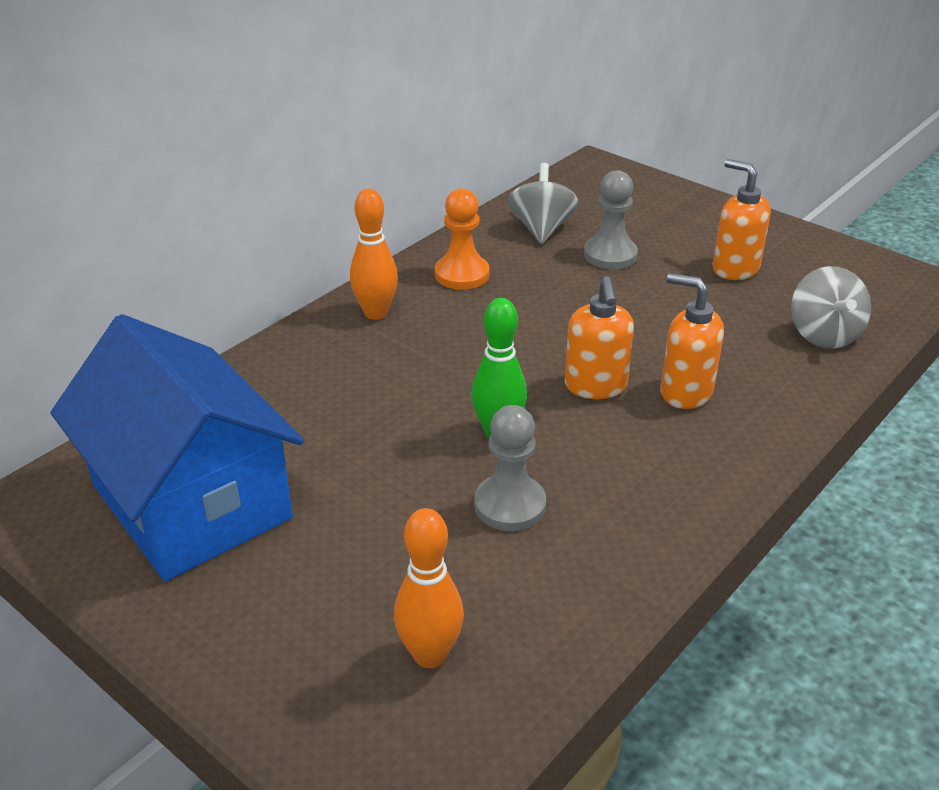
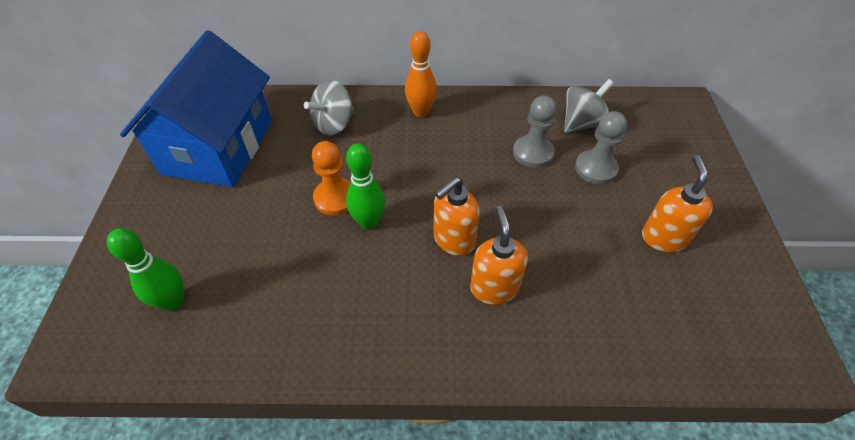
camera: 50 degrees right, 15 degrees up
(430, 655) = (173, 302): orange bowling pin -> green bowling pin
(462, 274) = (494, 120): orange pawn -> orange pawn (335, 198)
(510, 505) = (311, 265): grey pawn -> grey pawn (533, 153)
(823, 334) = (647, 332): grey spinning top -> grey spinning top (334, 124)

